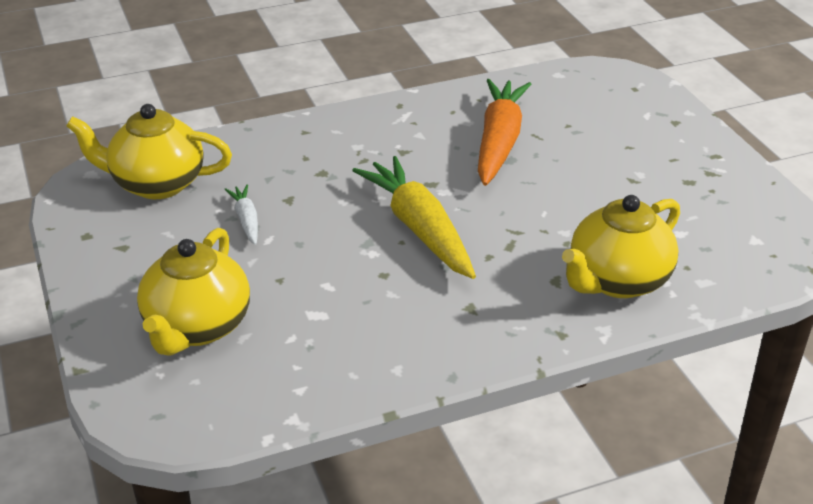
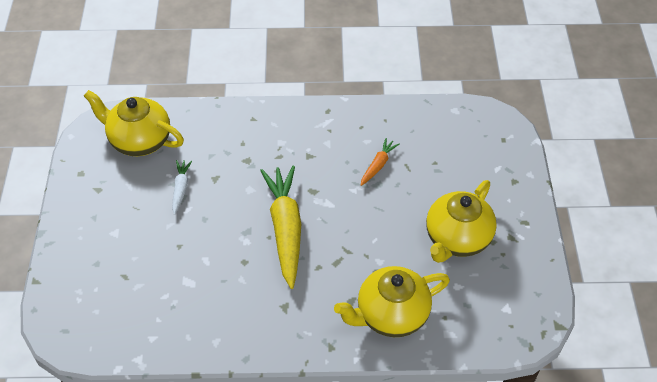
camera: 20 degrees right, 15 degrees up
(197, 327) = (114, 270): yellow teapot -> yellow teapot (457, 239)
(499, 142) = (378, 165): orange carrot -> orange carrot, size x0.48

